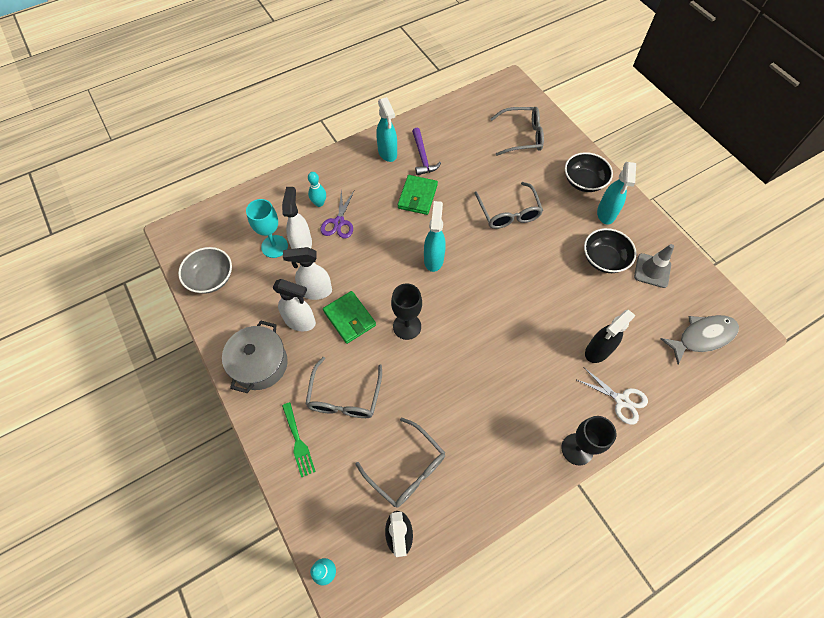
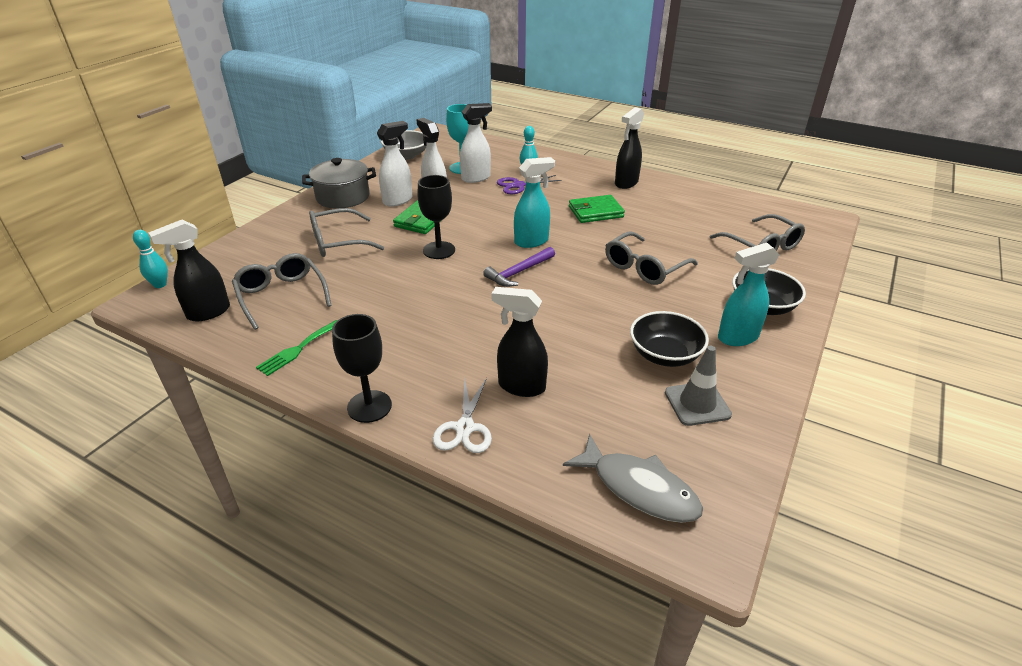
camera: 60 degrees right, 25 degrees down
(298, 442) = (279, 235): green fork -> green fork (298, 349)
(300, 322) = (398, 200): white spray bottle -> white spray bottle turned 120 degrees counterclockwise
(387, 153) = (626, 183): turquoise spray bottle -> black spray bottle
(407, 468) = (281, 296): grey glasses -> grey glasses turned 135 degrees clockwise
(422, 157) = (647, 200): purple hammer -> purple hammer (518, 272)

